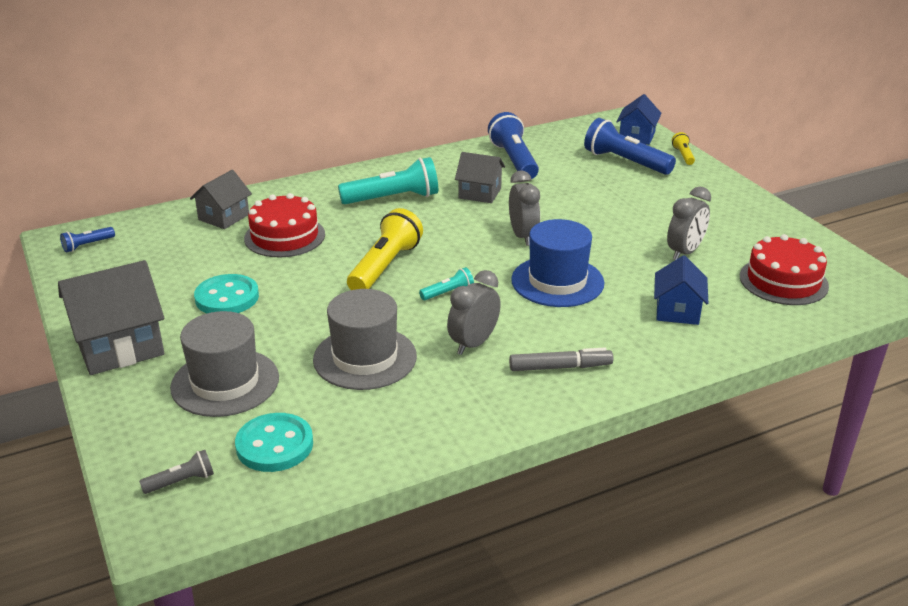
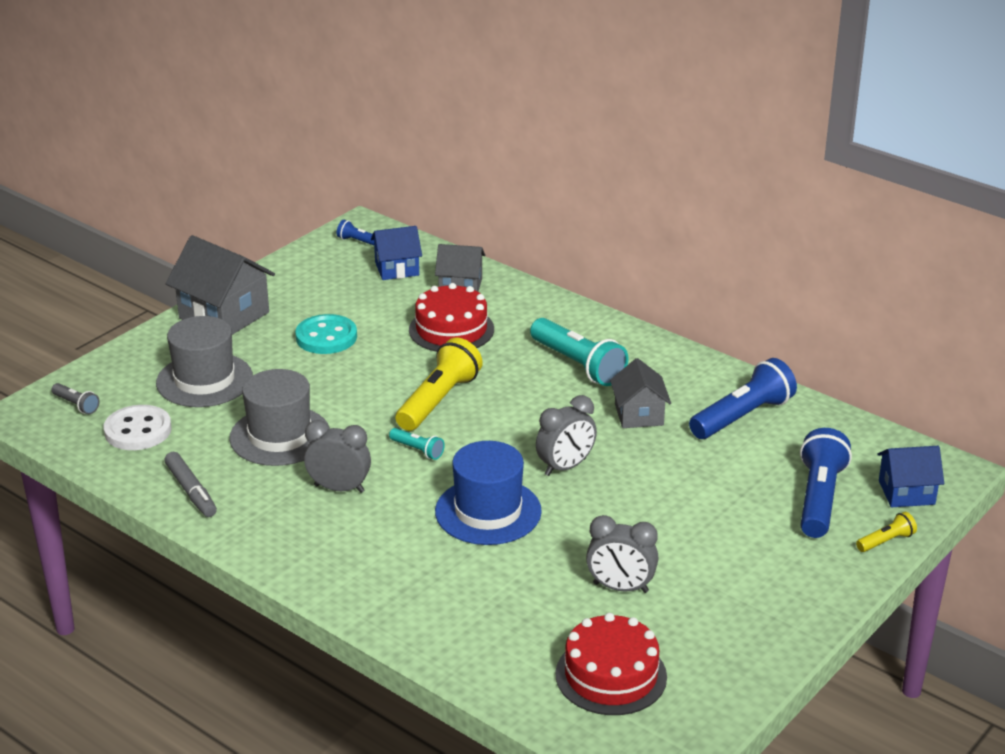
camera: 65 degrees right, 0 degrees up
(274, 445) = (138, 430): turquoise button -> white button
(385, 267) = (438, 401): yellow flashlight -> yellow flashlight turned 60 degrees counterclockwise
(560, 367) = (332, 549): grey marker -> grey marker (191, 491)
(677, 311) = (486, 605): blue house -> blue house (397, 269)

